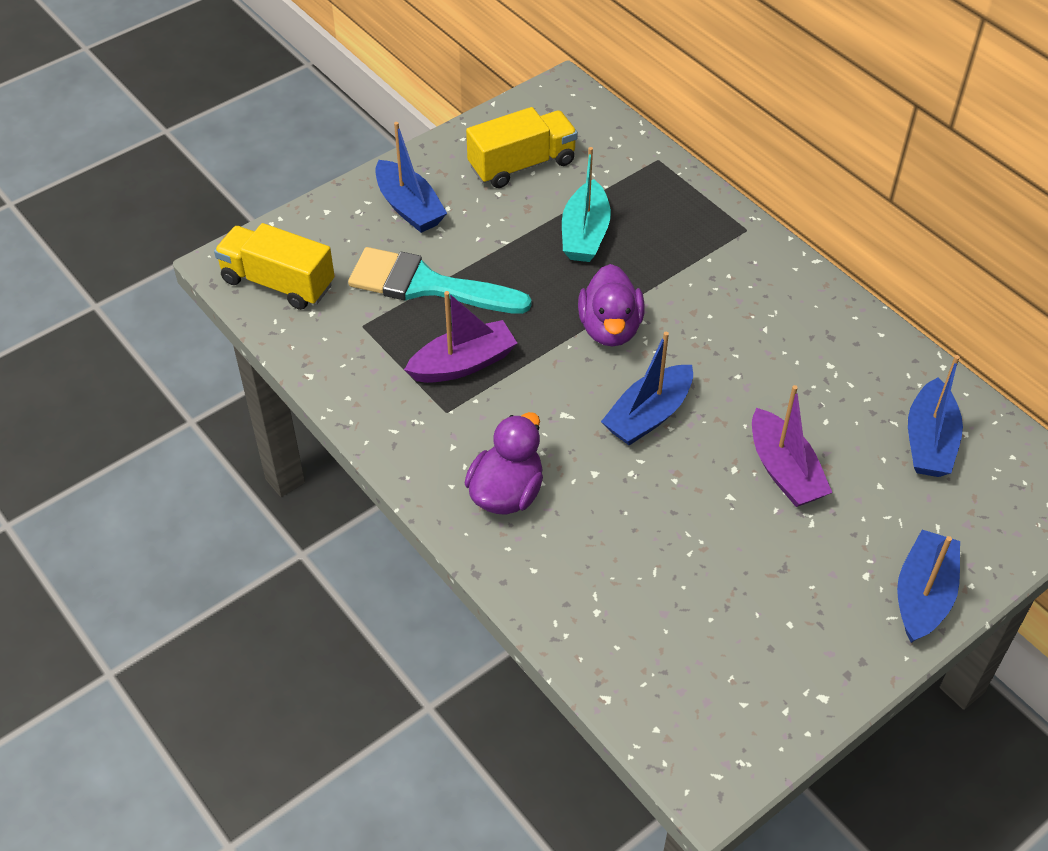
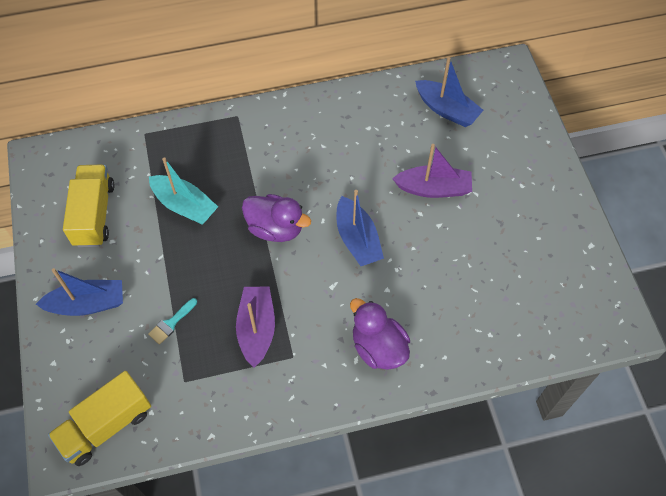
camera: 65 degrees left, 10 degrees up
(426, 285) = (171, 323): turquoise brush -> turquoise brush, size x0.41
(923, 595) = (545, 166): blue boat -> none

